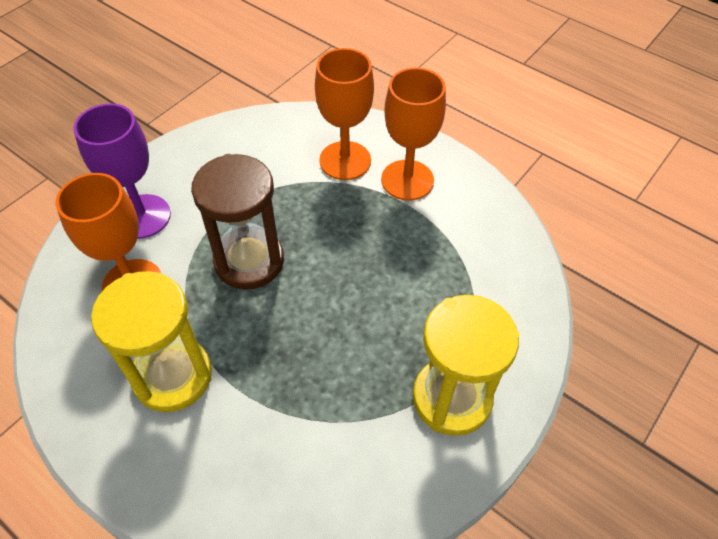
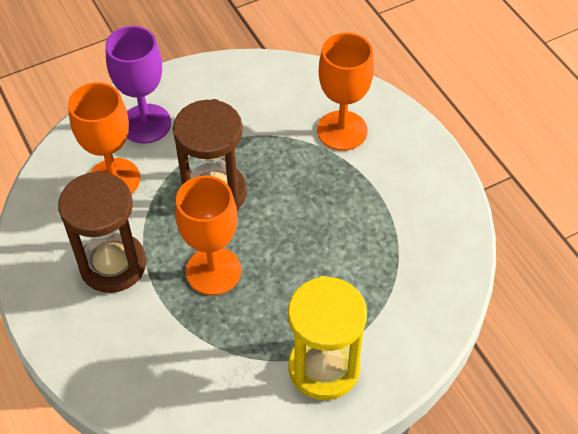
camera: 25 degrees right, 0 degrees up
(173, 376) = (113, 265): yellow hourglass -> brown hourglass
(407, 180) = (389, 168): orange goblet -> orange goblet (213, 271)

